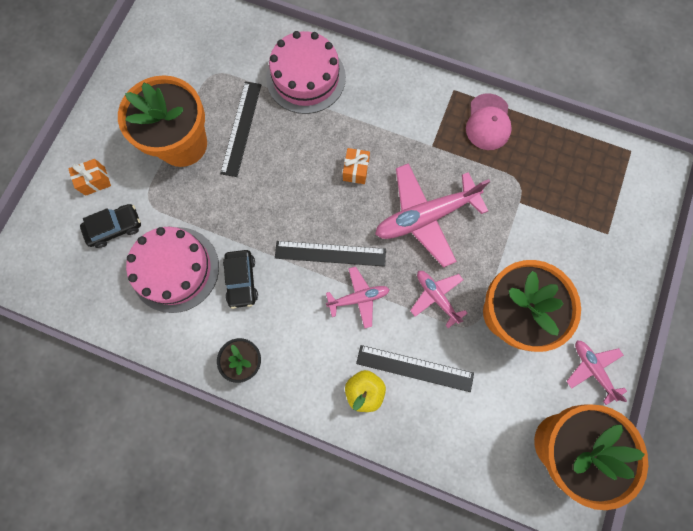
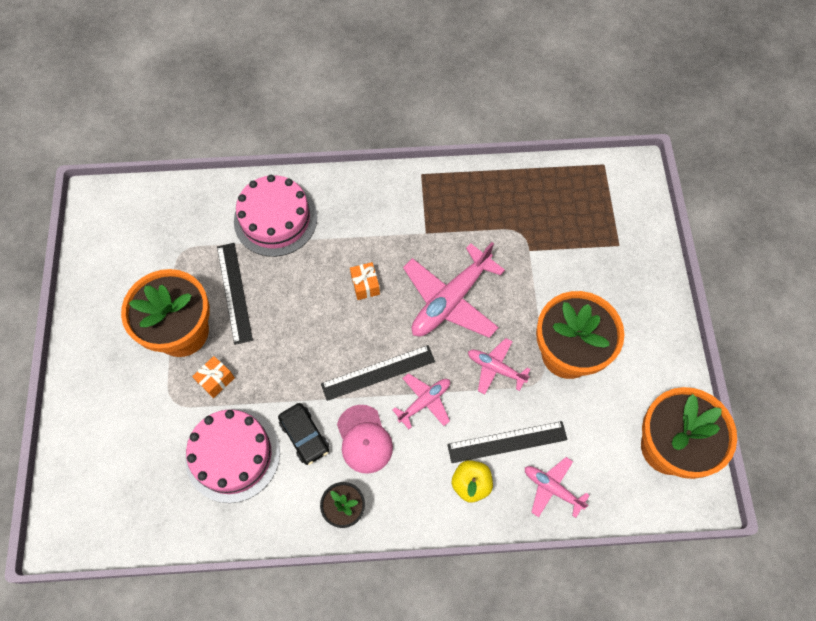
camera: 25 degrees left, 10 degrees down
(95, 181) = (108, 406): orange gift -> orange gift (216, 380)
(115, 228) = (152, 442): black car -> none
(488, 122) = (466, 191): pink cap -> pink cap (364, 439)
(592, 369) = (662, 369): pink plane -> pink plane (552, 488)

